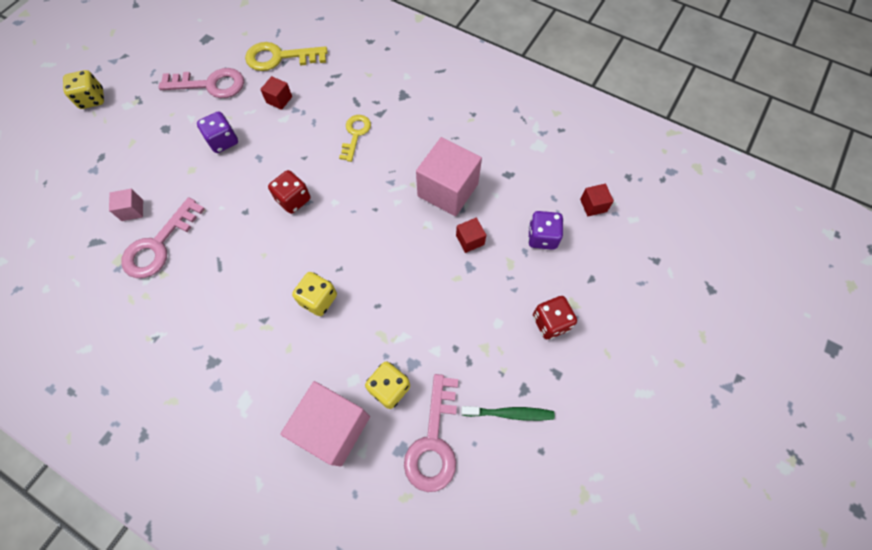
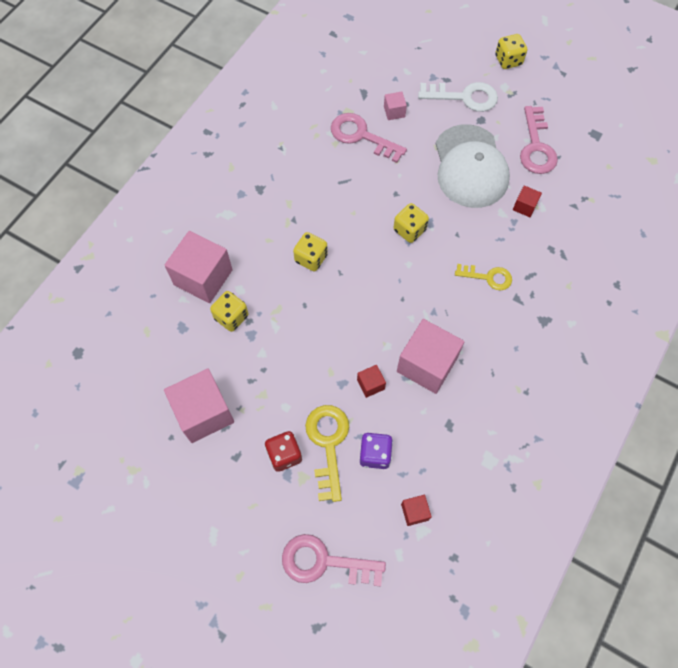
camera: 90 degrees right, 0 degrees up
(130, 141) = (464, 97): none -> white key
(223, 141) = (470, 166): purple dice -> white cap
(280, 57) = (580, 201): yellow key -> yellow key (328, 444)
(293, 200) = (409, 230): red dice -> yellow dice
(433, 441) = (186, 351): pink key -> pink key (324, 562)
(509, 413) = (204, 413): green toothbrush -> pink cube

